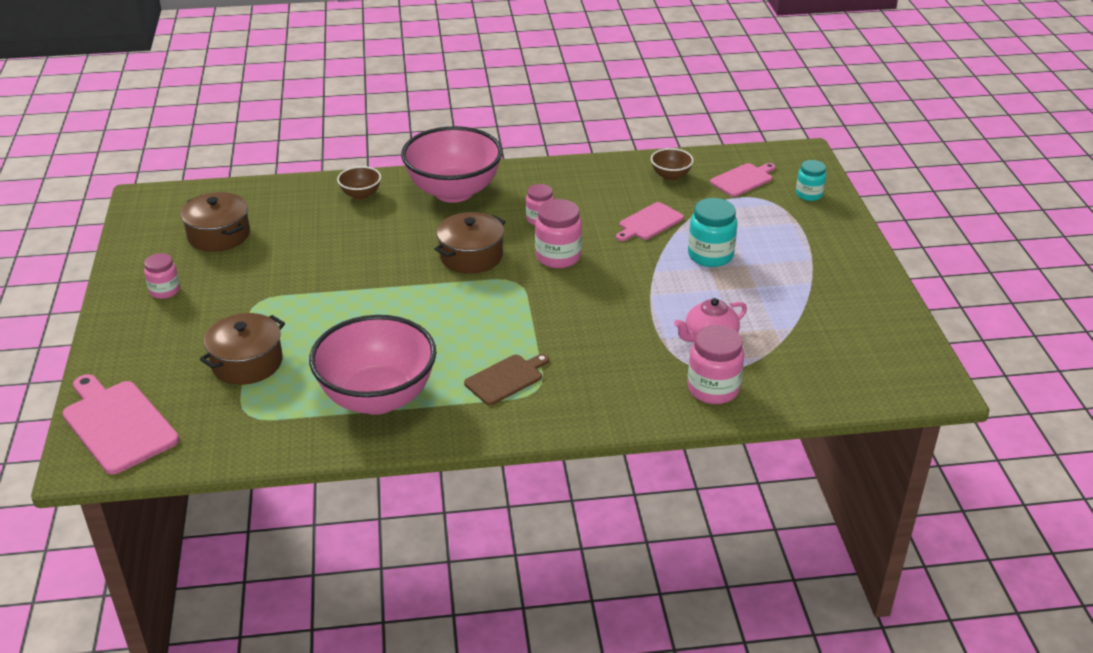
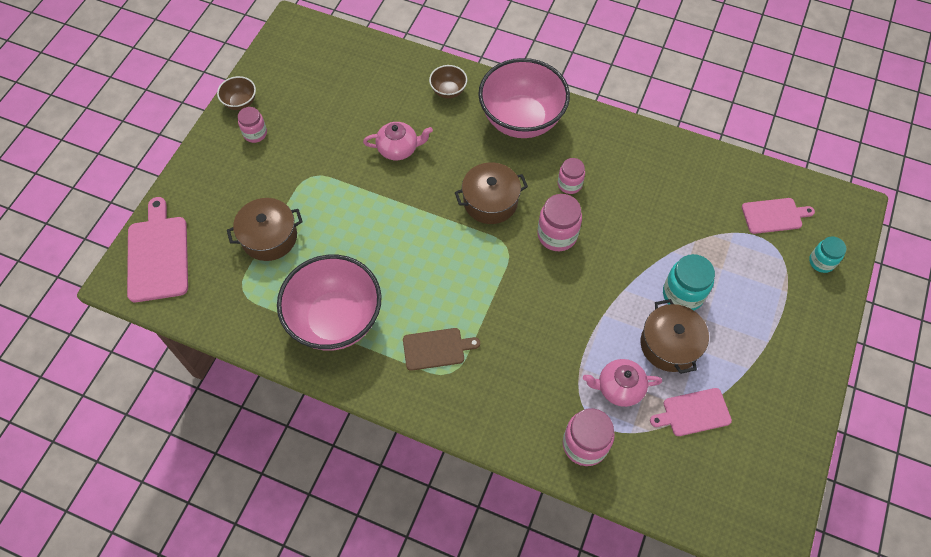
camera: 30 degrees right, 25 degrees up
(219, 235) = (322, 90): brown pot -> brown pot (669, 344)
(341, 251) = (398, 149): none -> pink teapot
(649, 222) = (656, 230): pink cutting board -> pink cutting board (693, 412)
(670, 176) = (712, 182): brown bowl -> brown bowl (240, 102)

